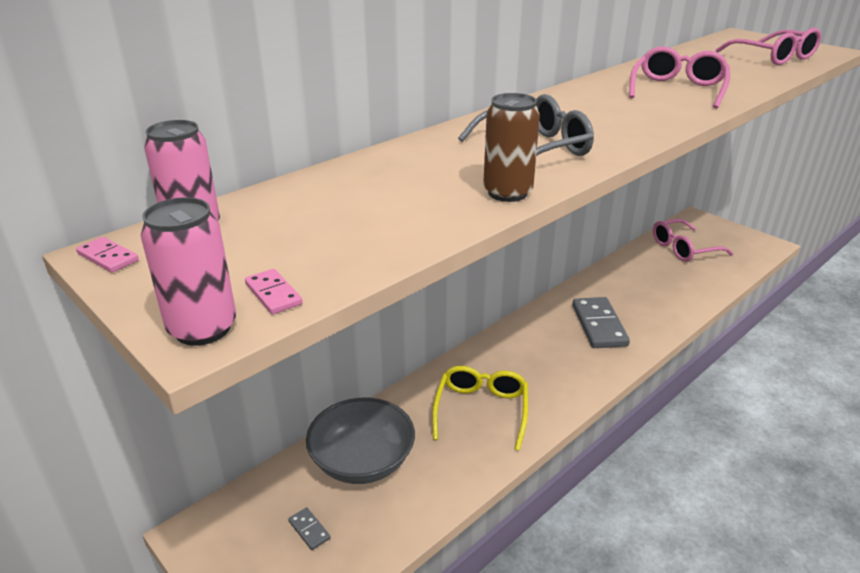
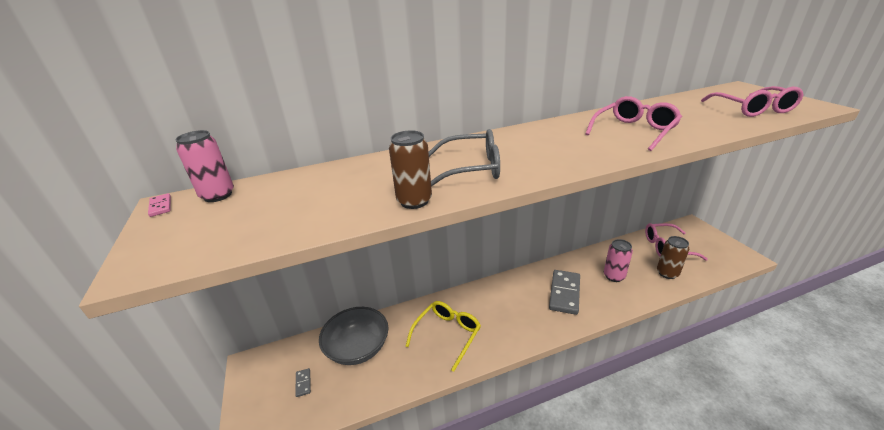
camera: 25 degrees right, 0 degrees up
(202, 329) = (141, 265): pink can -> pink can (614, 276)
(273, 294) = (200, 250): pink domino -> none
(699, 278) = (667, 273): none -> brown can

